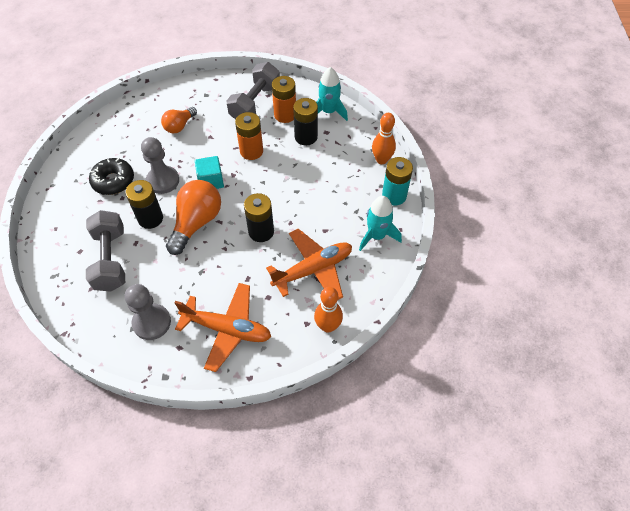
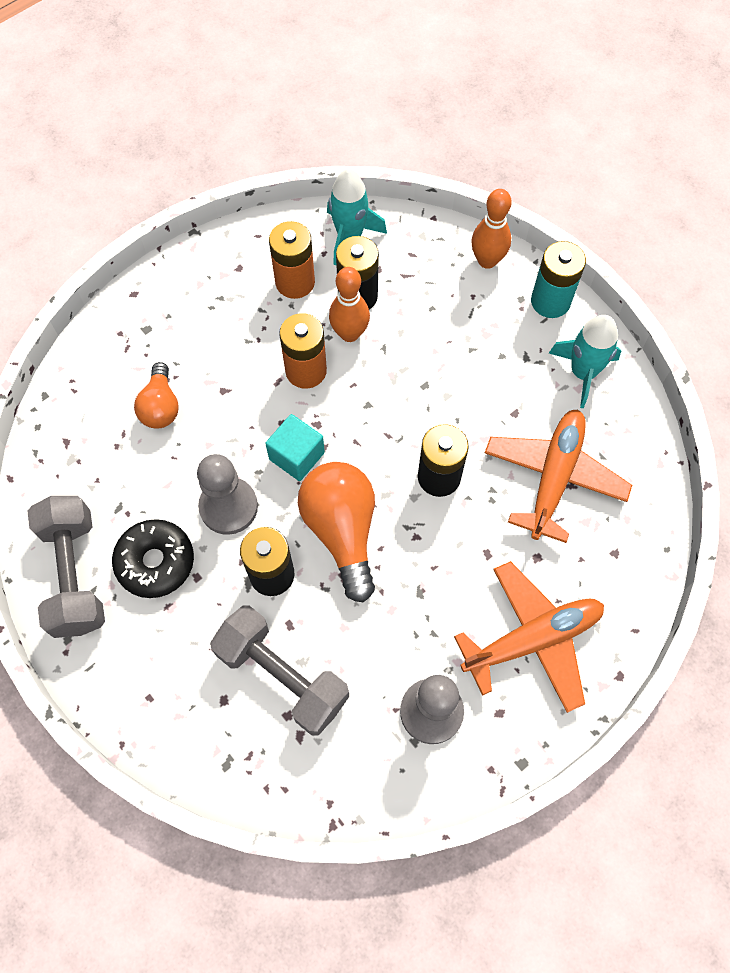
camera: 40 degrees left, 10 degrees up
(255, 103) = (234, 293): grey dumbbell -> grey dumbbell (74, 575)
(328, 326) = (642, 536): orange bowling pin -> orange bowling pin (349, 333)

